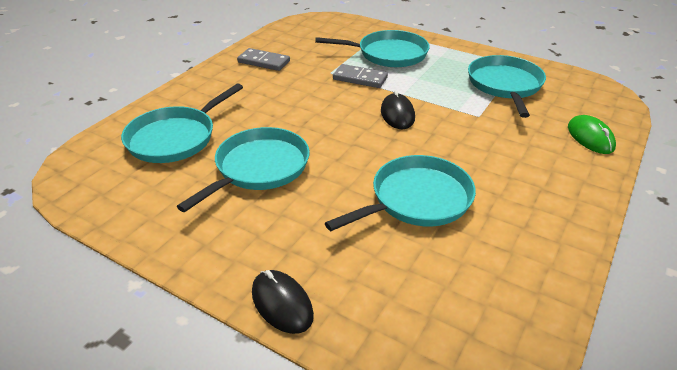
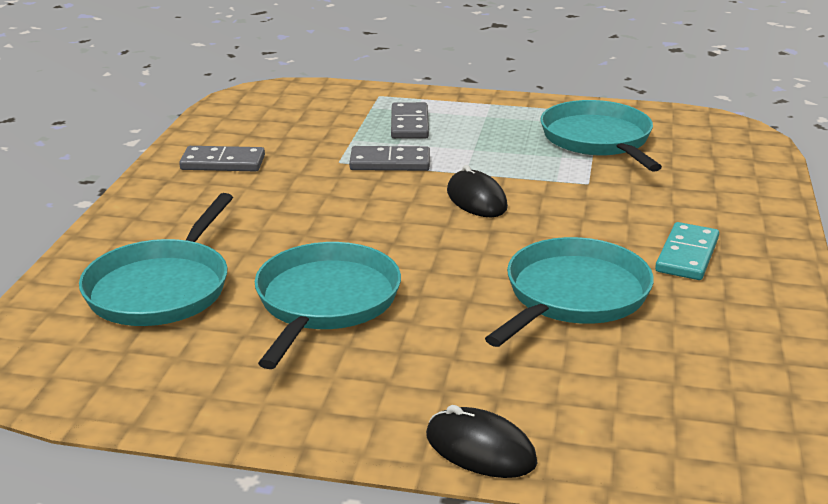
camera: 20 degrees left, 10 degrees down
(389, 54) = (409, 124): turquoise pan -> grey domino
(516, 185) = (687, 255): none -> turquoise domino
(590, 137) = (742, 184): green mouse -> none

